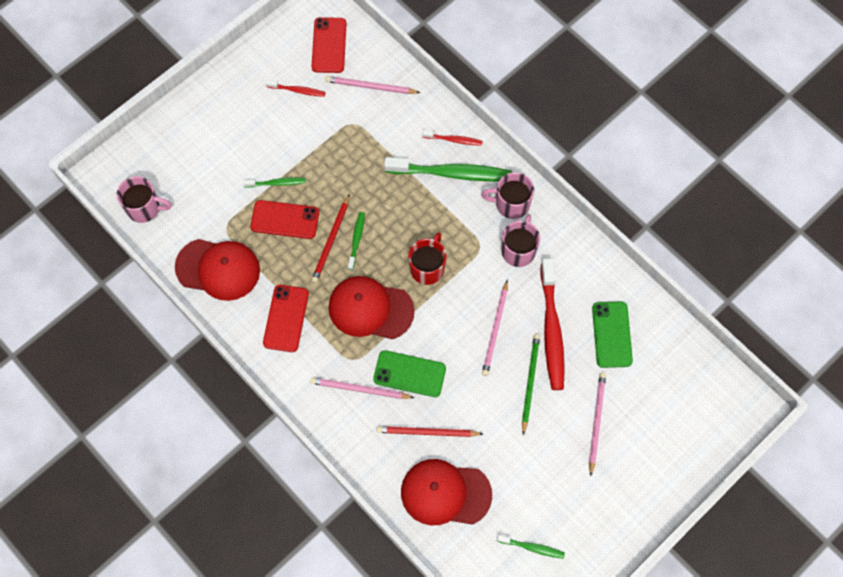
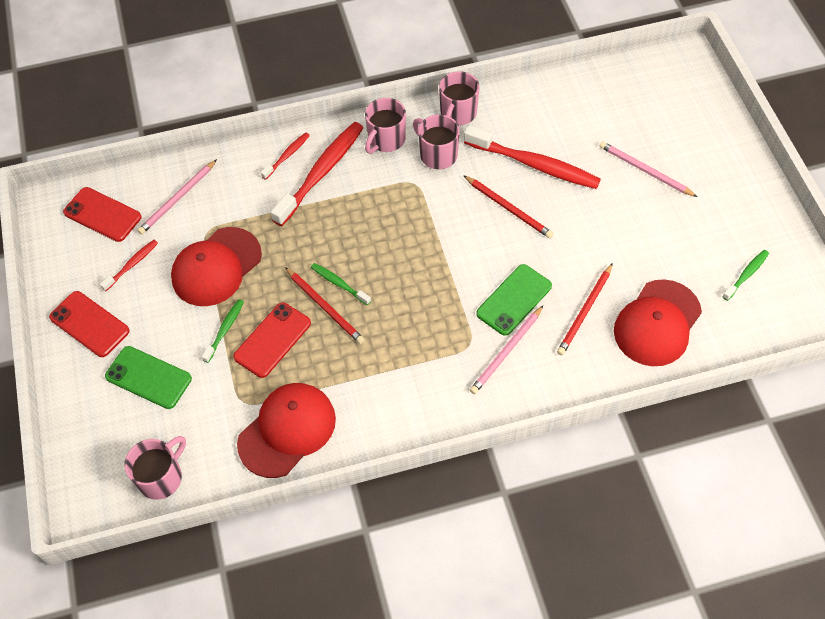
camera: 60 degrees left, 10 degrees down
(286, 318) = (386, 387): red phone -> red phone (89, 324)
(370, 309) = (423, 304): red cap -> red cap (216, 267)
(427, 268) = (409, 235): red mug -> none
(451, 173) = (321, 172): green toothbrush -> red toothbrush
(495, 330) = (508, 208): pink pencil -> red pencil
(530, 382) = (578, 204): green pencil -> none
(570, 245) = (458, 113): none -> pink mug
(611, 334) = (565, 122): green phone -> green phone (148, 378)

